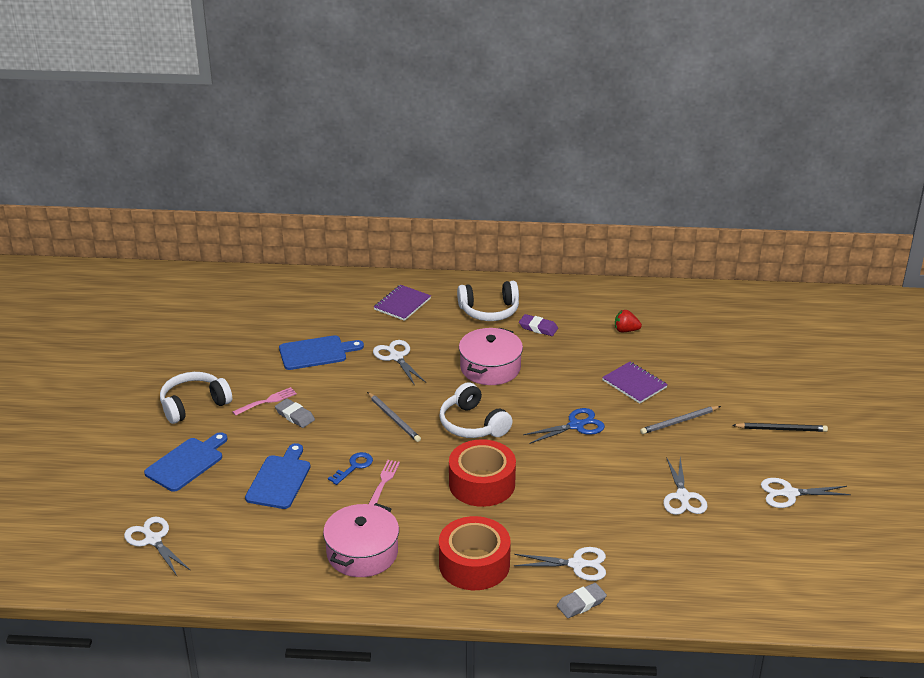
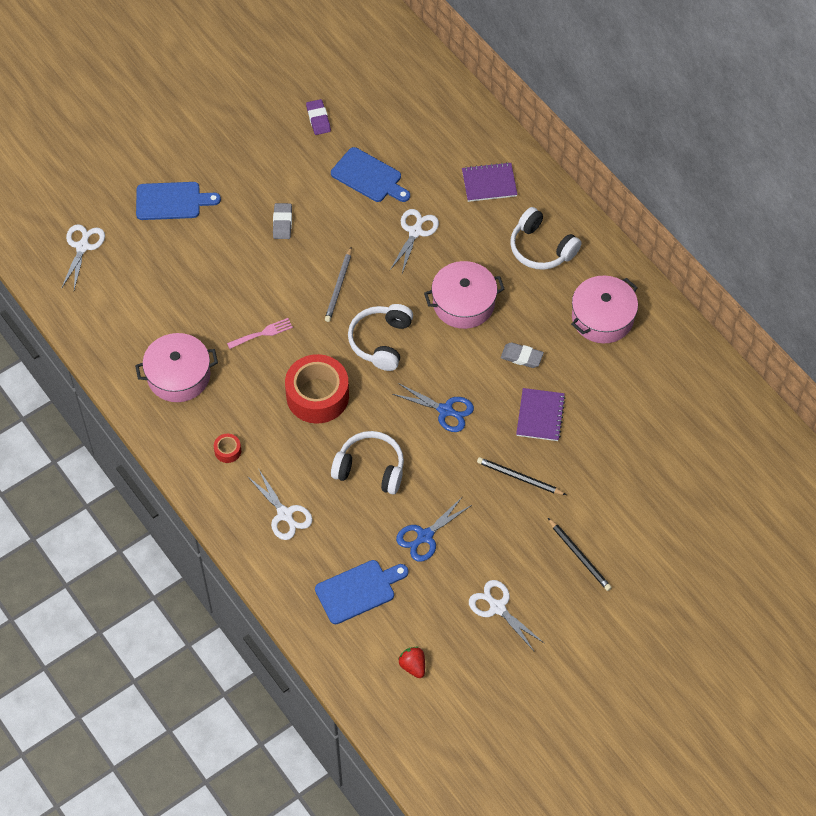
camera: 50 degrees right, 25 degrees up
(194, 405) = (235, 153): white headphones -> white headphones (370, 469)
(266, 401) = (281, 193): pink fork -> none
(279, 479) = (206, 269): blue cutting board -> blue cutting board (358, 590)
(354, 467) = (261, 303): blue key -> none
(474, 564) = (228, 451): red tape -> red tape, size x0.42
(538, 328) = (551, 298): purple eraser -> purple eraser (318, 119)
(581, 603) = (247, 543): grey eraser -> grey eraser (521, 357)
(583, 315) = (602, 318): none -> pink pot
(626, 330) = (611, 362): red strawberry -> red strawberry (413, 666)
(679, 422) = (519, 478): grey pencil -> black pencil
(682, 497) = (424, 536): white scissors -> blue scissors

